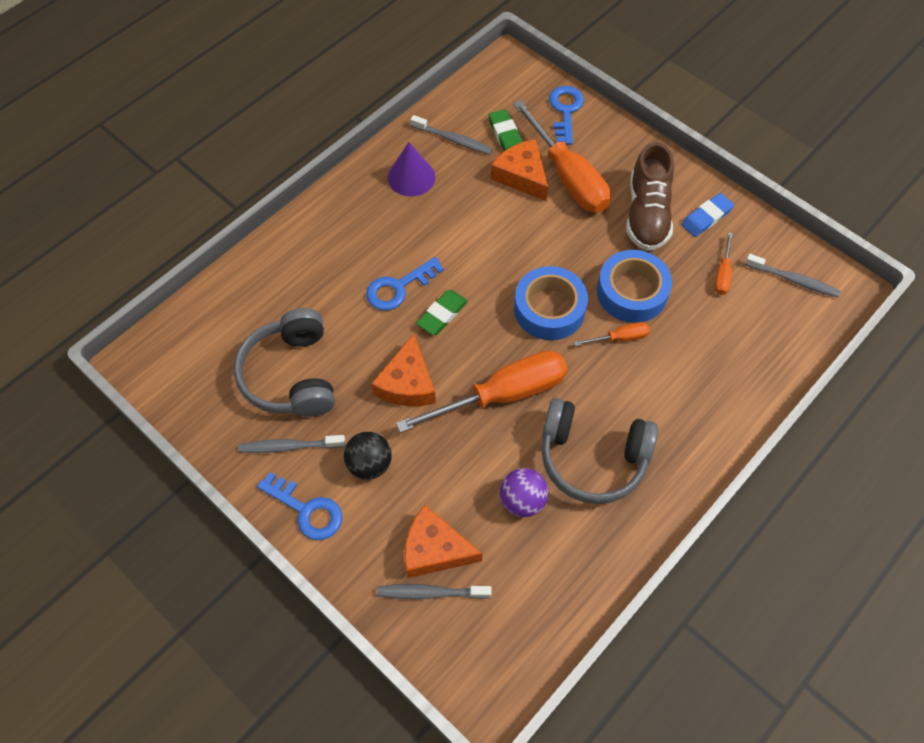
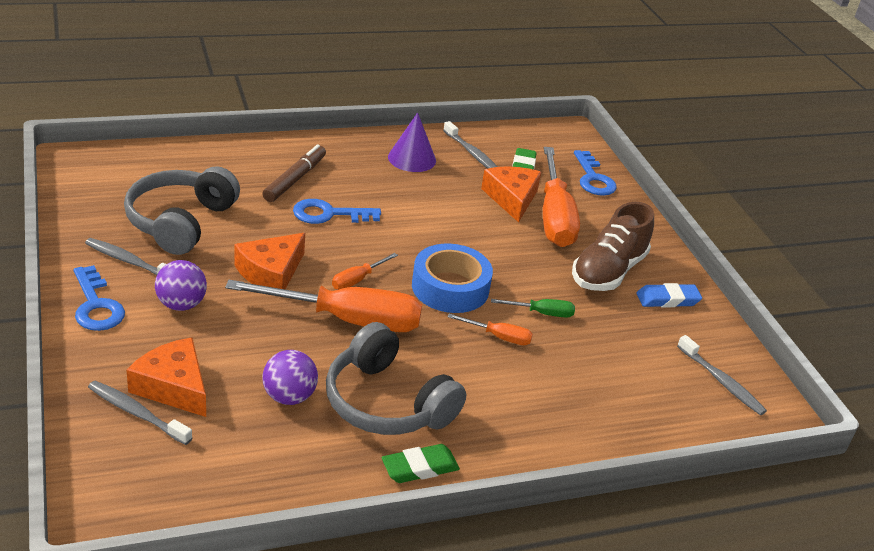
camera: 25 degrees right, 25 degrees down
(339, 264) = (295, 179): none -> brown marker
(369, 464) = (181, 304): black ball -> purple ball
(442, 314) = (349, 246): green eraser -> green eraser (420, 467)
(565, 111) = (593, 178): blue key -> blue key turned 135 degrees clockwise
(632, 292) = (542, 313): blue tape -> green screwdriver
(722, 274) = (647, 343): orange screwdriver -> orange screwdriver (357, 280)

